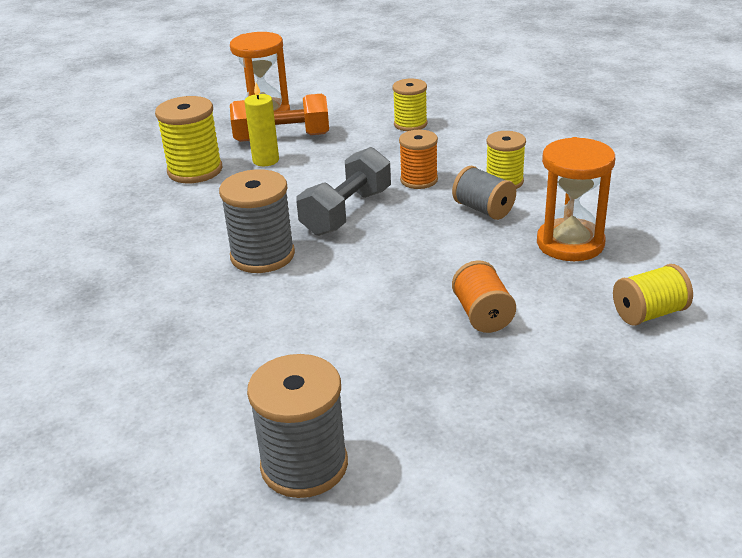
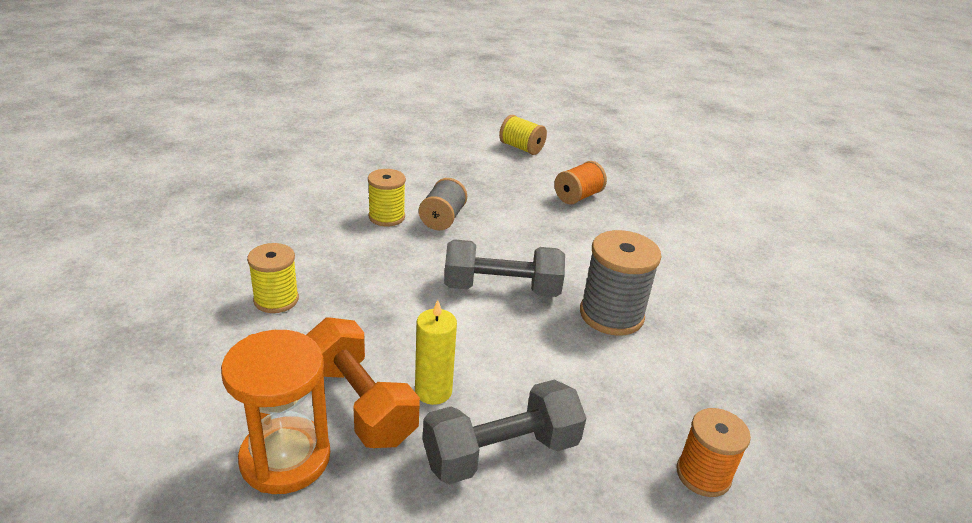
camera: 125 degrees left, 0 degrees up
(195, 170) = (501, 452): yellow spool -> grey dumbbell
(304, 465) = (762, 225): grey spool -> none
(419, 180) = (412, 262): orange spool -> orange spool (703, 475)
(570, 243) = (464, 178): orange hourglass -> none

